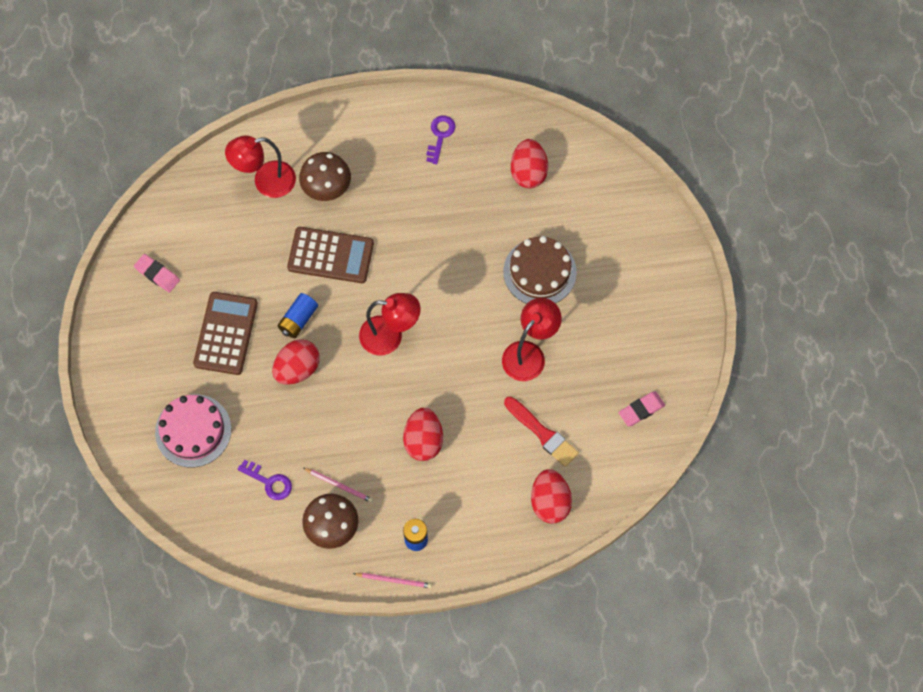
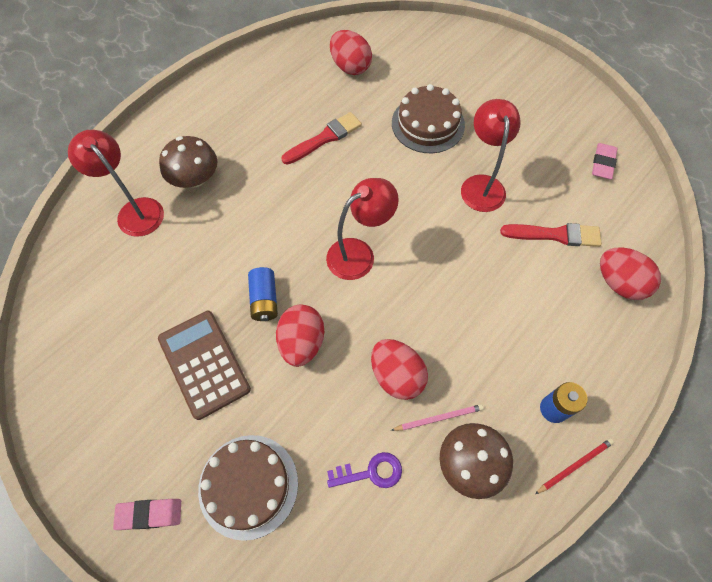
camera: 40 degrees left, 5 degrees down
(157, 274) = (87, 361): pink eraser -> pink eraser (149, 514)
(193, 430) = (248, 486): pink cake -> brown cake
(266, 182) = (135, 210): red lamp -> red lamp turned 105 degrees clockwise
(330, 255) = (246, 227): brown calculator -> none
(394, 580) = (575, 465): pink pencil -> red pencil
(423, 440) = (471, 316): red egg -> red egg (397, 376)
(440, 136) = (258, 85): purple key -> none
(449, 224) = (325, 138): none -> red brush

